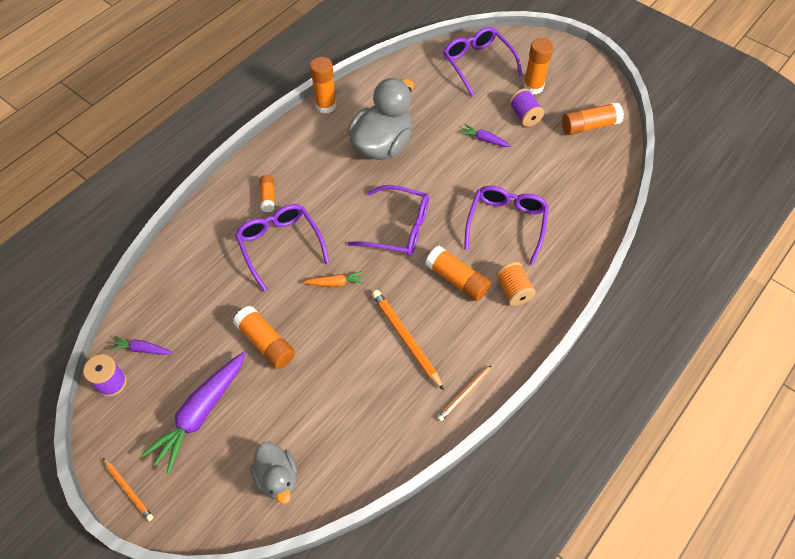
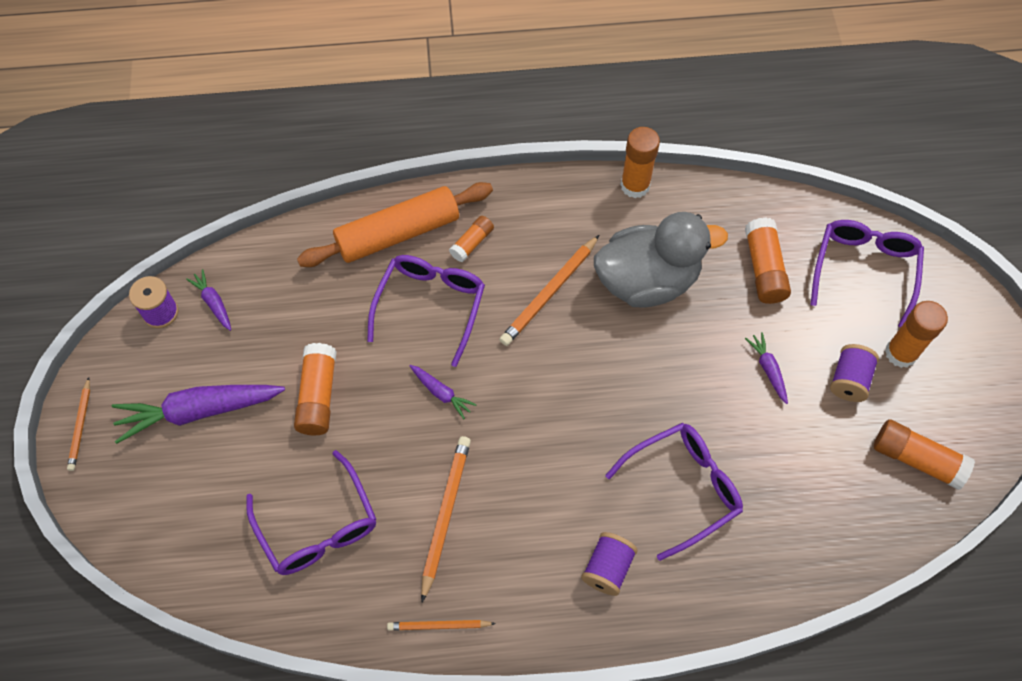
camera: 45 degrees right, 5 degrees up
(218, 224) = (398, 233): none -> orange rolling pin
(277, 478) = (198, 536): grey duck -> none
(335, 283) = (441, 393): orange carrot -> purple carrot
(338, 189) = (549, 293): none -> orange pencil
(399, 228) = (564, 391): purple glasses -> purple glasses (318, 527)
(457, 280) = (562, 501): orange glue stick -> orange glue stick (763, 268)
(513, 290) = (607, 568): orange spool -> purple spool

